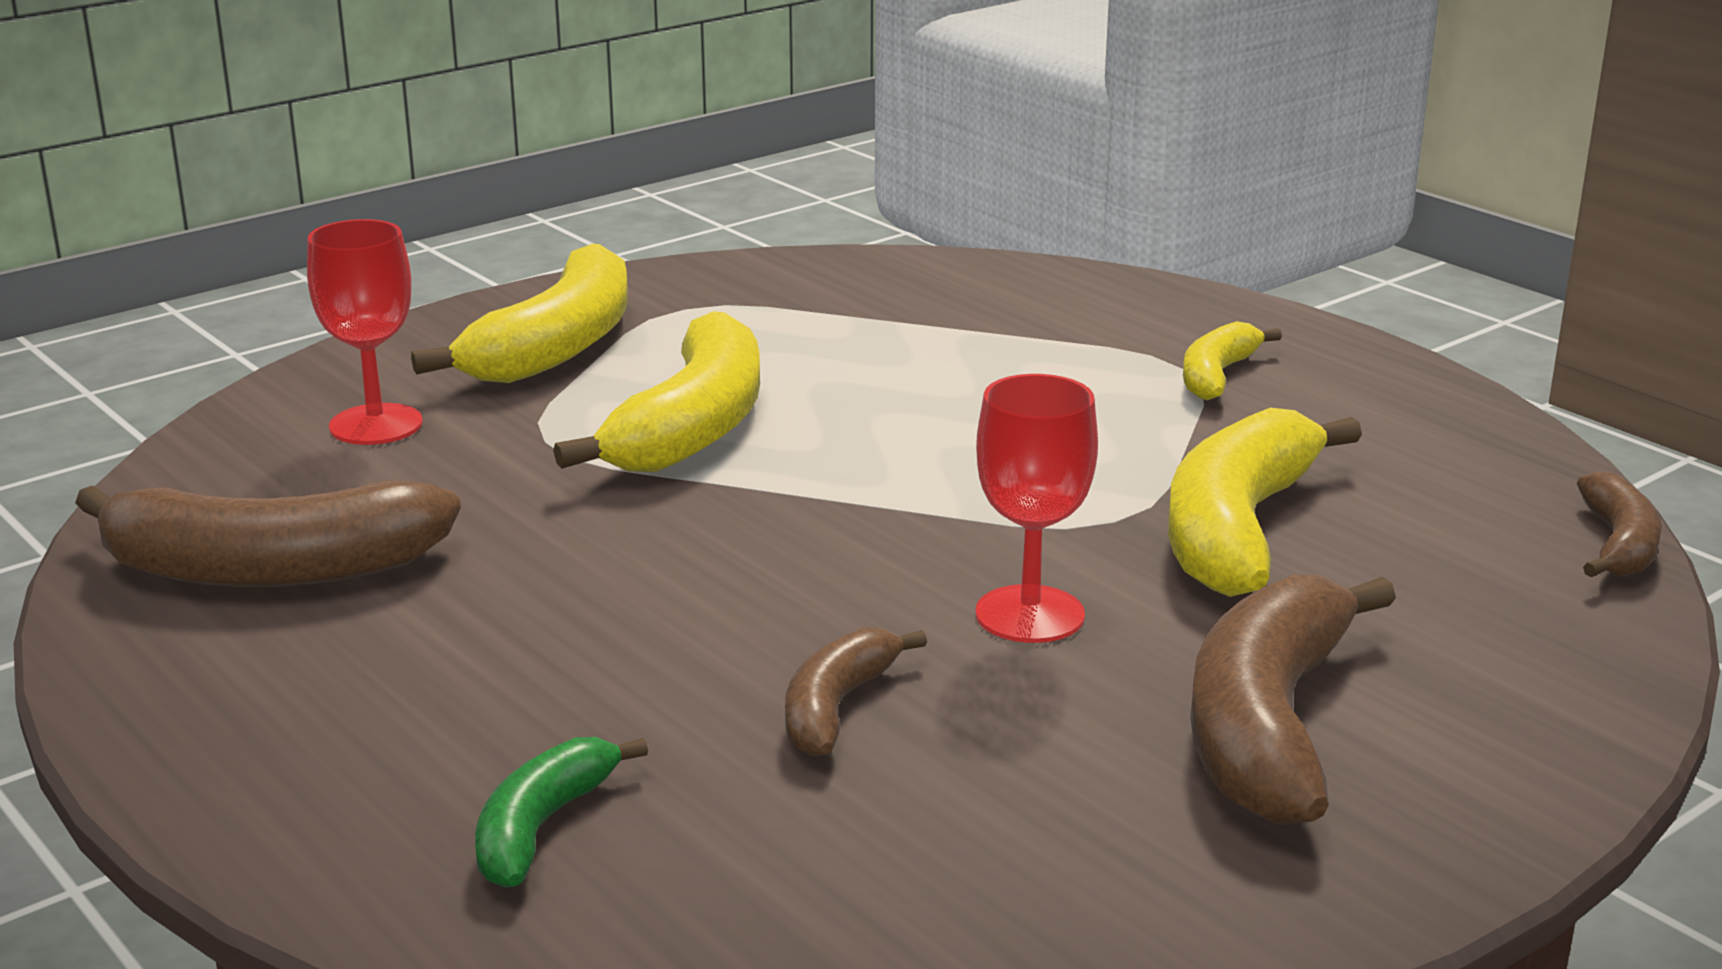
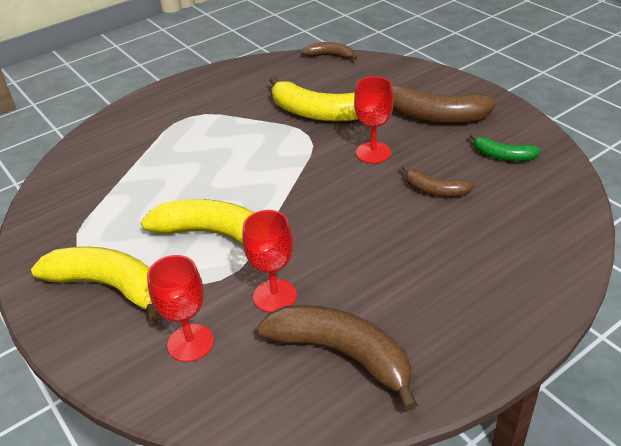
camera: 85 degrees left, 15 degrees up
(271, 569) = (342, 354): brown banana -> brown banana turned 60 degrees counterclockwise
(473, 496) = (275, 296): none -> red goblet
(541, 827) = (516, 248): green banana -> green banana (502, 156)
(1217, 375) = (198, 110): yellow banana -> none

